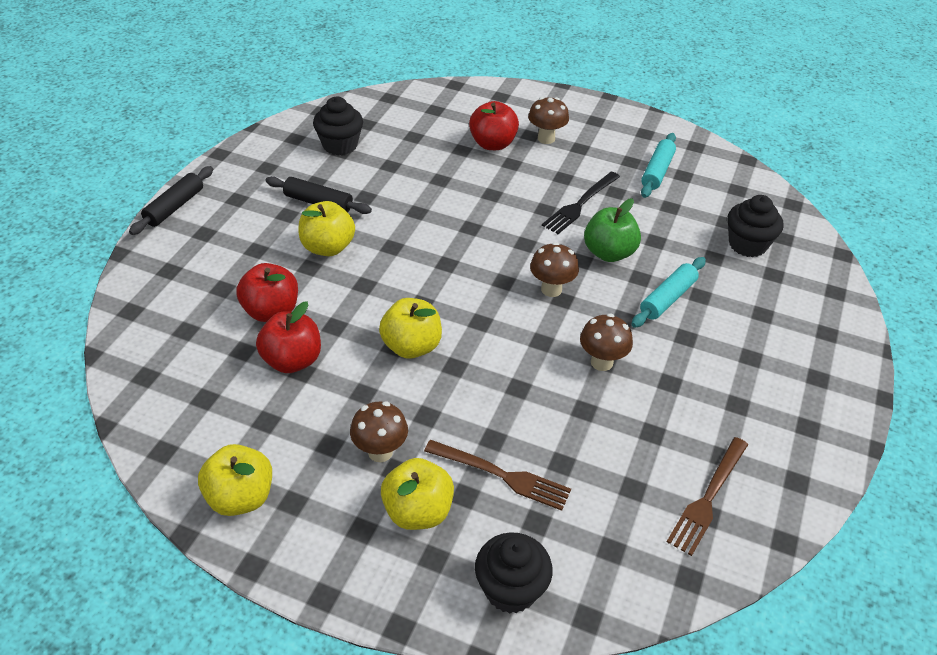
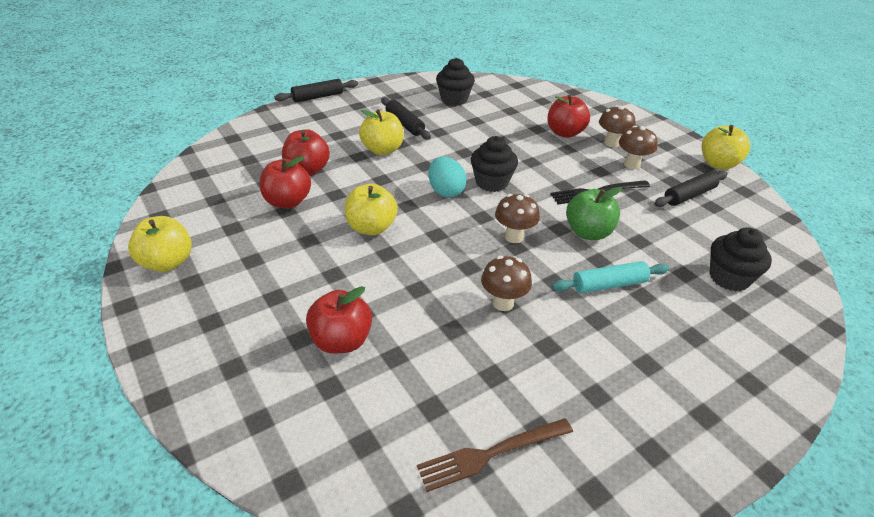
camera: 35 degrees right, 5 degrees down
(380, 452) = (277, 280): brown mushroom -> brown mushroom (632, 164)
(418, 511) = (257, 331): yellow apple -> yellow apple (718, 164)
(443, 268) = (446, 191): none -> turquoise egg
(503, 476) = (341, 341): brown fork -> red apple
(510, 589) = (258, 422): black cupcake -> black cupcake (491, 182)
(657, 171) = (689, 195): turquoise rolling pin -> black rolling pin

